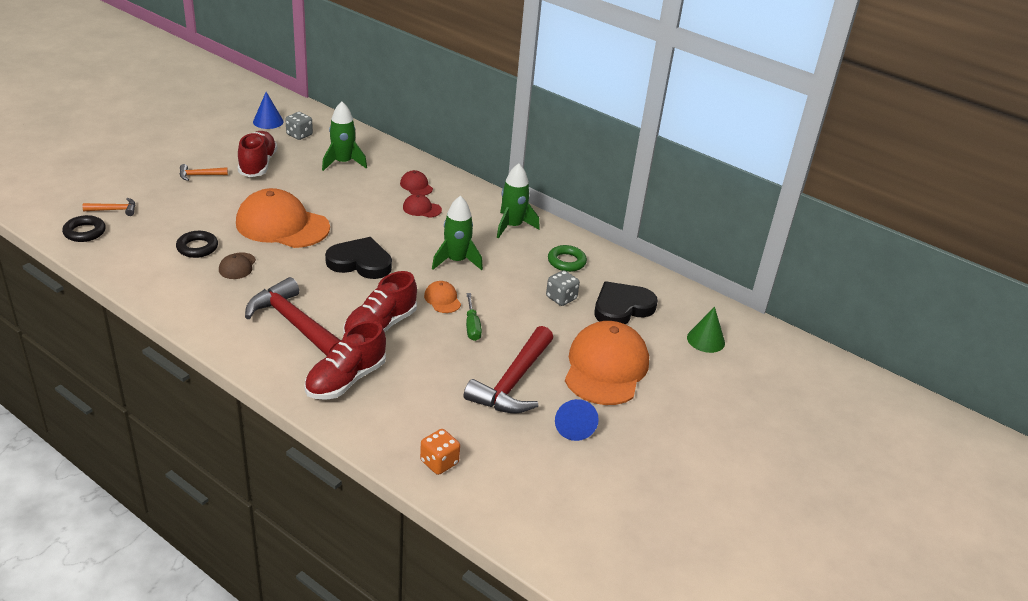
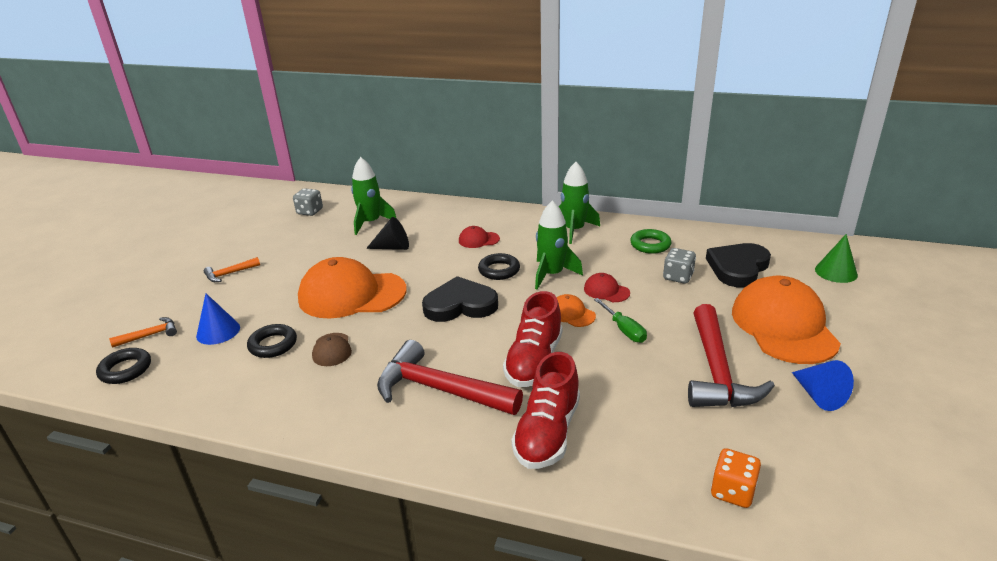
camera: 15 degrees left, 5 degrees down
(258, 165) = (286, 247): red shoe -> none
(268, 121) = (270, 209): blue cone -> blue cone (218, 331)
(344, 193) = (393, 247): none -> black cone
(415, 242) = (499, 270): none -> black ring
(416, 186) = (456, 223): red cap -> red cap (606, 291)

